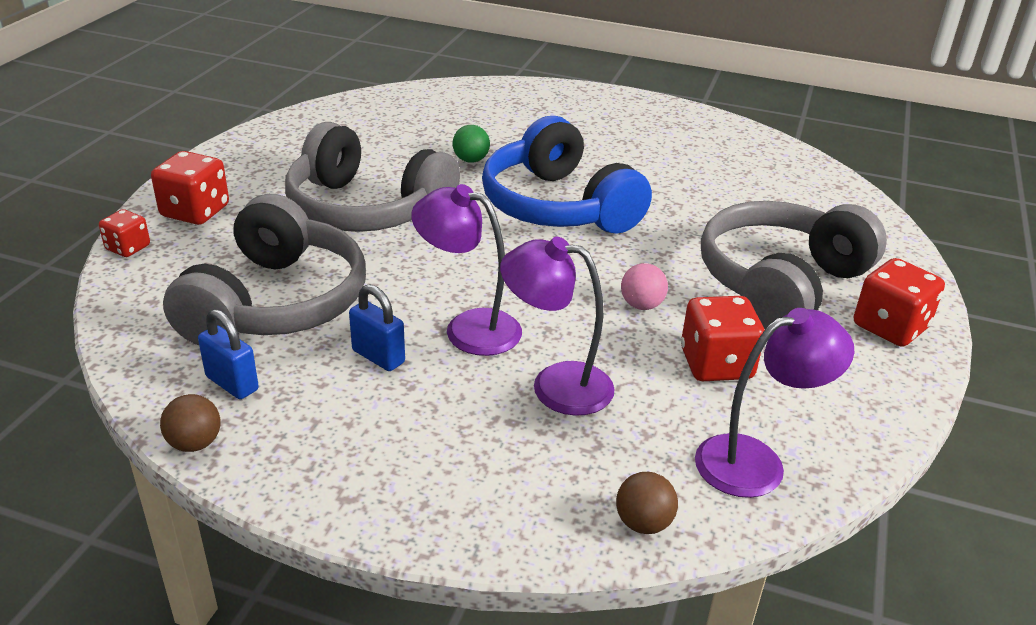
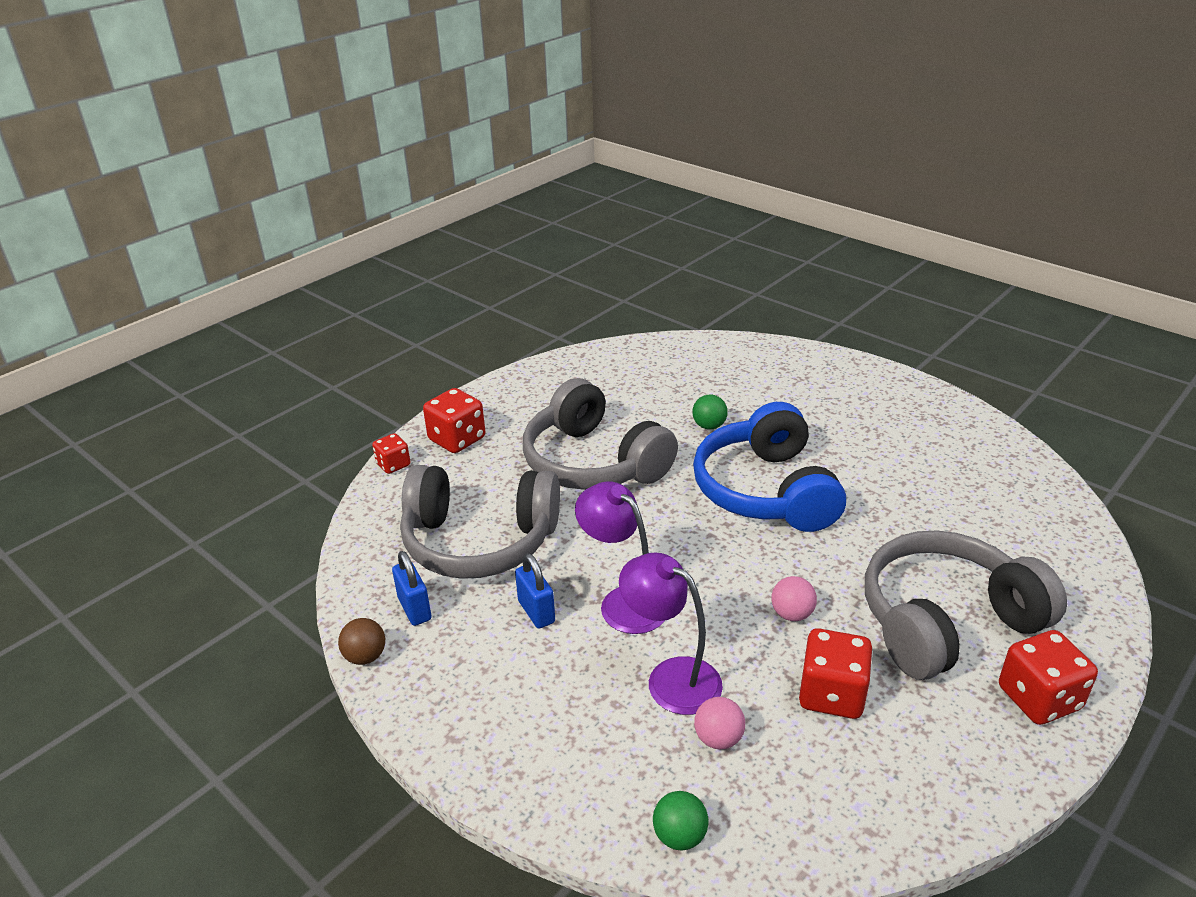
camera: 25 degrees right, 0 degrees up
(275, 303) = (479, 541): grey headphones -> grey headphones turned 60 degrees clockwise
(632, 427) = (718, 738): none -> pink ball
(643, 523) = (679, 836): brown ball -> green ball
(756, 461) = (816, 806): purple lamp -> none

